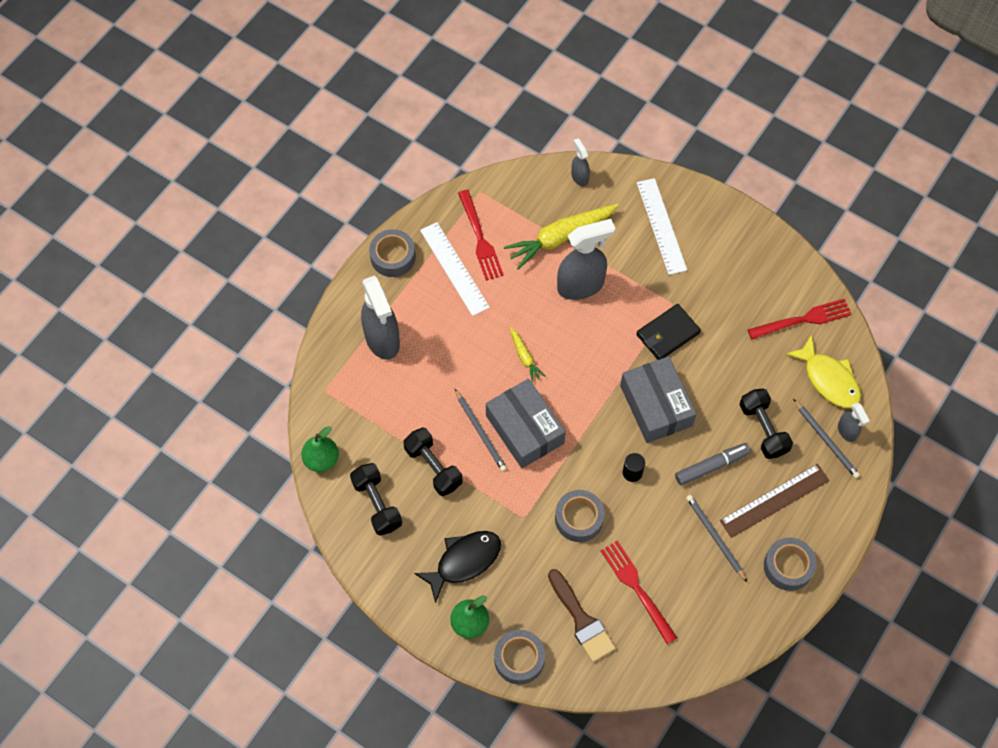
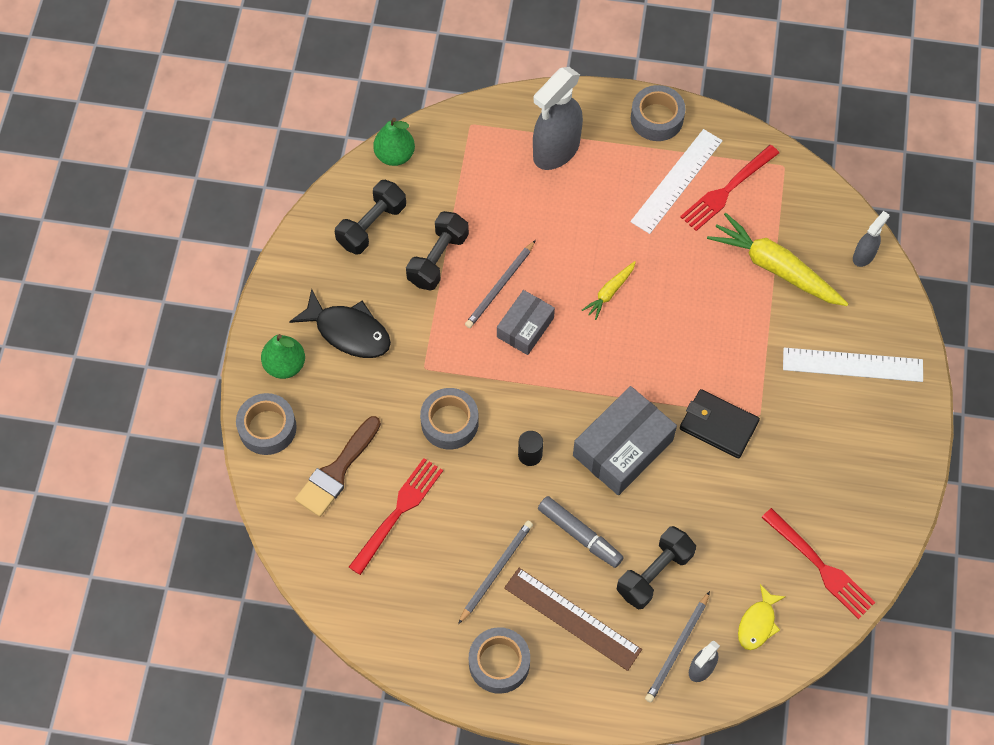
camera: 65 degrees right, 0 degrees up
(525, 429) = (525, 327): grey box -> grey box, size x0.62
(581, 285) = (728, 312): grey spray bottle -> none
(661, 226) = (852, 365): white ruler -> white ruler turned 45 degrees clockwise
(828, 379) = (757, 623): yellow fish -> yellow fish, size x0.62

